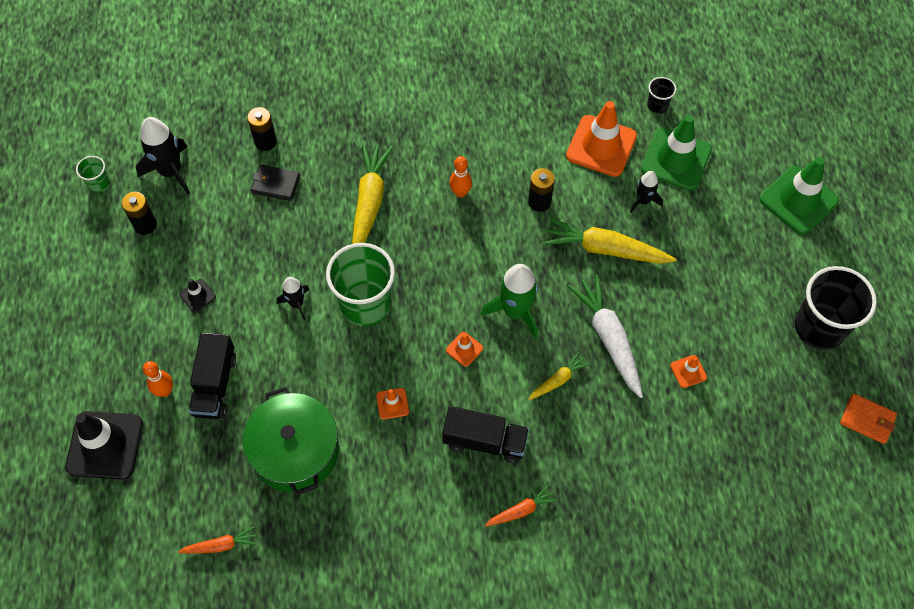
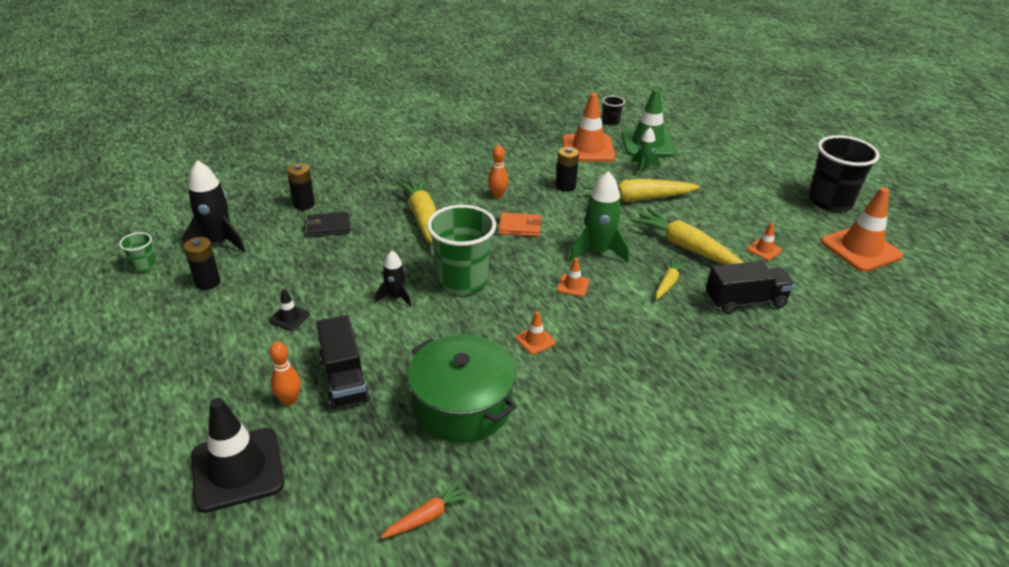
camera: 25 degrees left, 25 degrees down
(485, 441) = (640, 341): black truck -> black truck (745, 301)
(521, 510) = (712, 380): orange carrot -> none
(609, 339) = (686, 247): white carrot -> yellow carrot
(643, 201) = (643, 168): black rocket -> green rocket
(795, 408) = (860, 249): none -> orange traffic cone
(798, 200) = (750, 144): green traffic cone -> none
(867, 419) = (915, 241): orange wallet -> orange wallet (520, 227)

